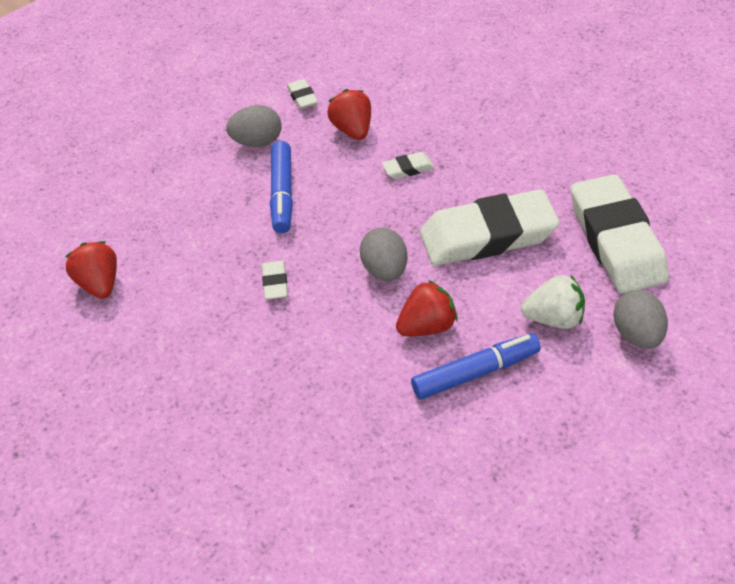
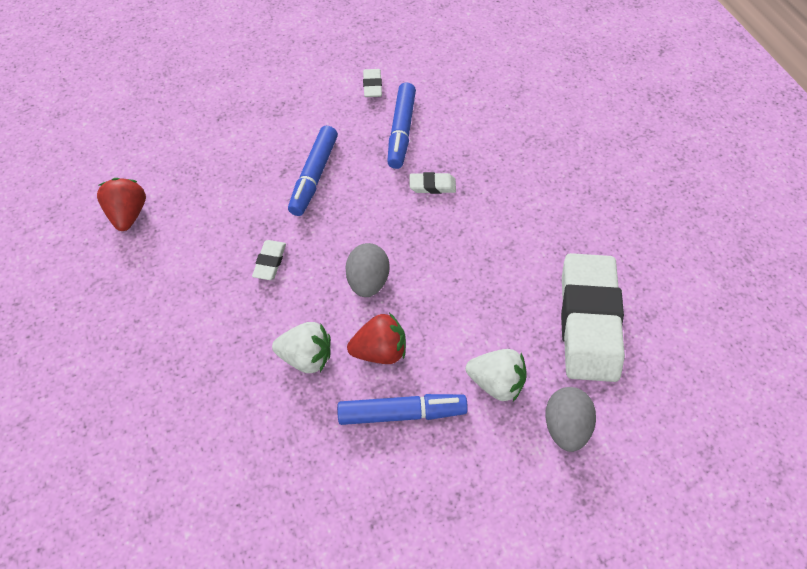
camera: 15 degrees right, 10 degrees up
(257, 142) = (315, 118): grey egg -> none
(352, 130) = (401, 131): red strawberry -> blue marker
(355, 354) = (306, 356): none -> white strawberry
(488, 236) = (473, 277): white eraser -> none

